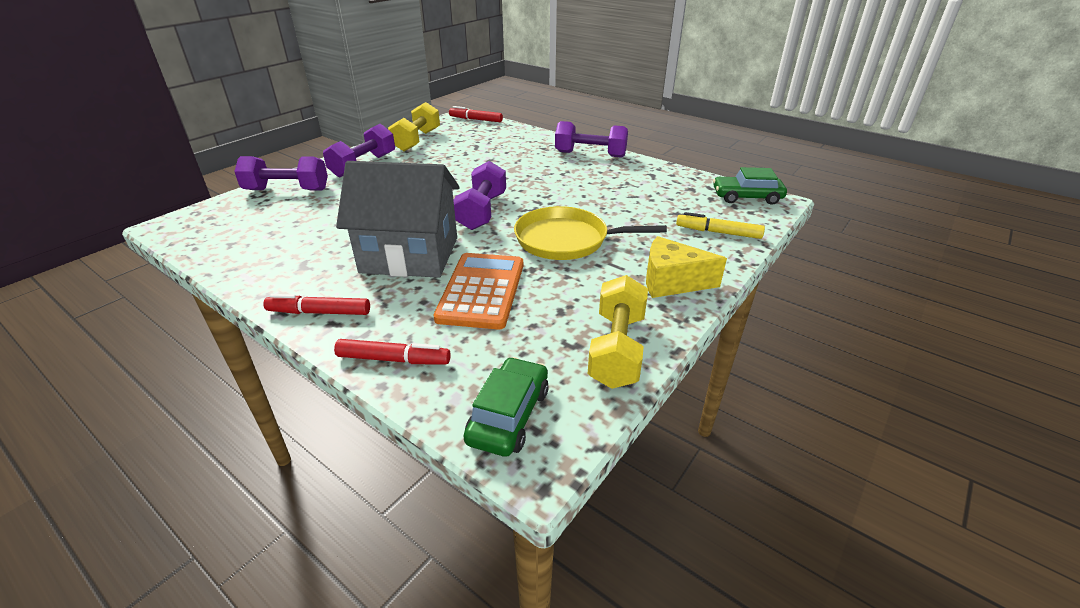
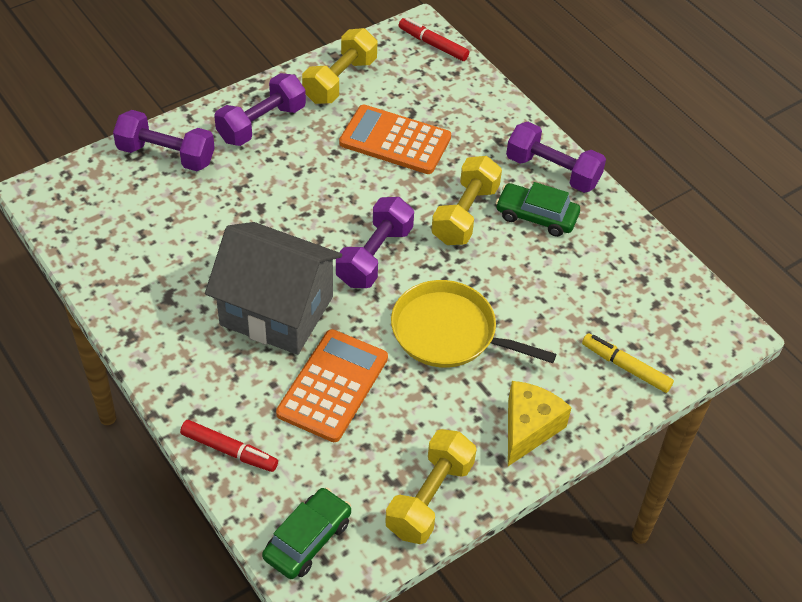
camera: 15 degrees right, 15 degrees up
(319, 312) = (174, 371): red marker -> none
(470, 158) = (395, 140): none -> orange calculator
(541, 181) = (465, 214): none -> yellow dumbbell
(671, 282) = (528, 428): yellow cheese -> yellow cheese turned 90 degrees clockwise
(746, 197) = (702, 314): green car -> green car (536, 216)

